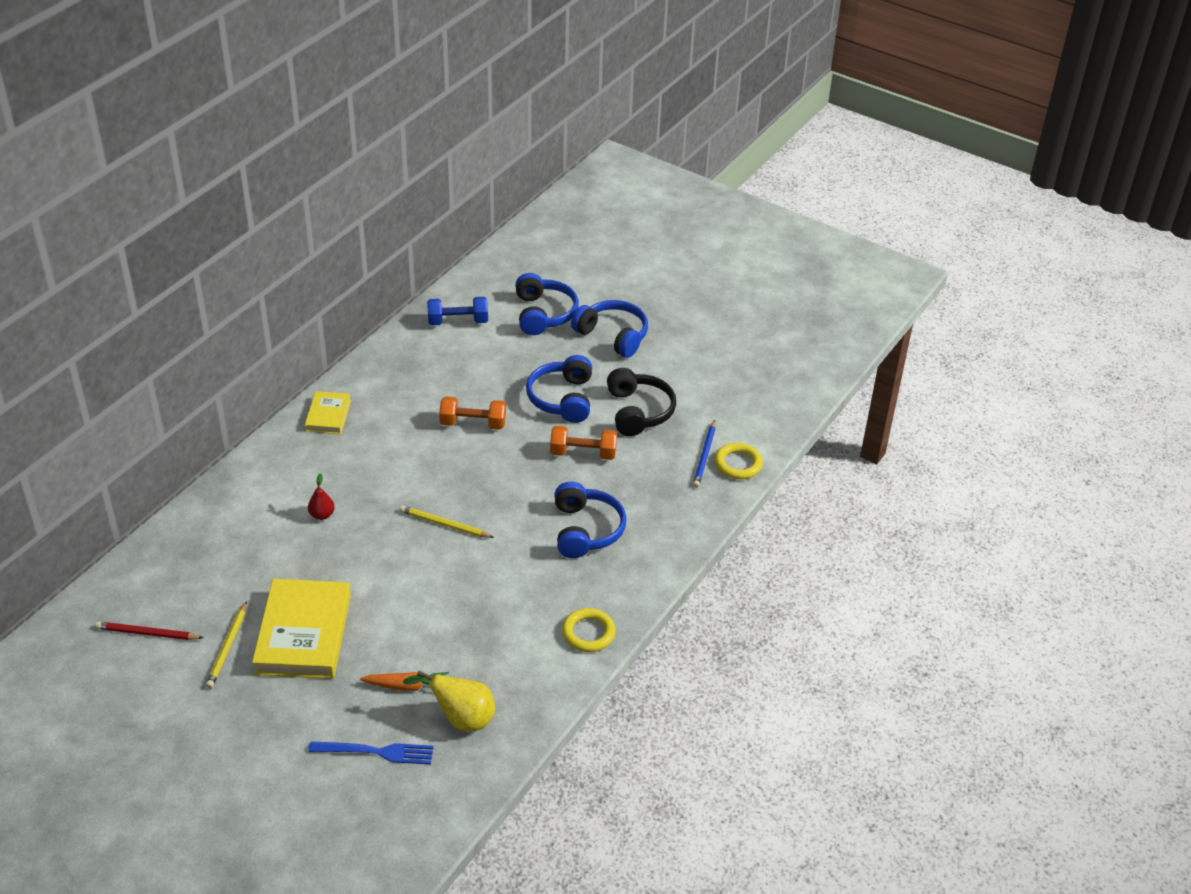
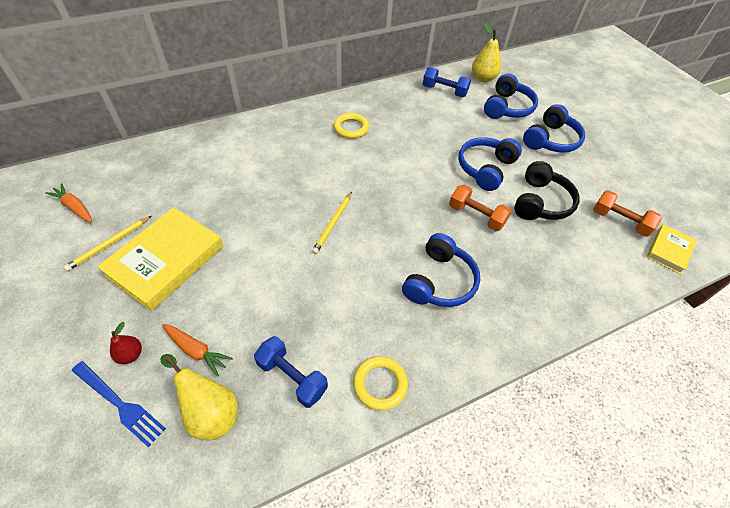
camera: 30 degrees right, 10 degrees up
(147, 633) = (75, 207): red pencil -> orange carrot
(322, 515) = (256, 177): red pear -> red pear (130, 355)
(328, 415) = (316, 115): yellow book -> yellow book (669, 251)
(444, 524) = (333, 224): yellow pencil -> yellow pencil turned 120 degrees counterclockwise
(473, 423) = (408, 159): orange dumbbell -> orange dumbbell (619, 221)
(492, 285) = (483, 78): none -> yellow pear
(510, 663) = (292, 377): none -> blue dumbbell
(613, 336) = (551, 140): blue headphones -> blue headphones turned 60 degrees clockwise
(704, 456) = (580, 263): blue pencil -> none
(738, 464) = (608, 284): yellow ring -> yellow ring (351, 128)

